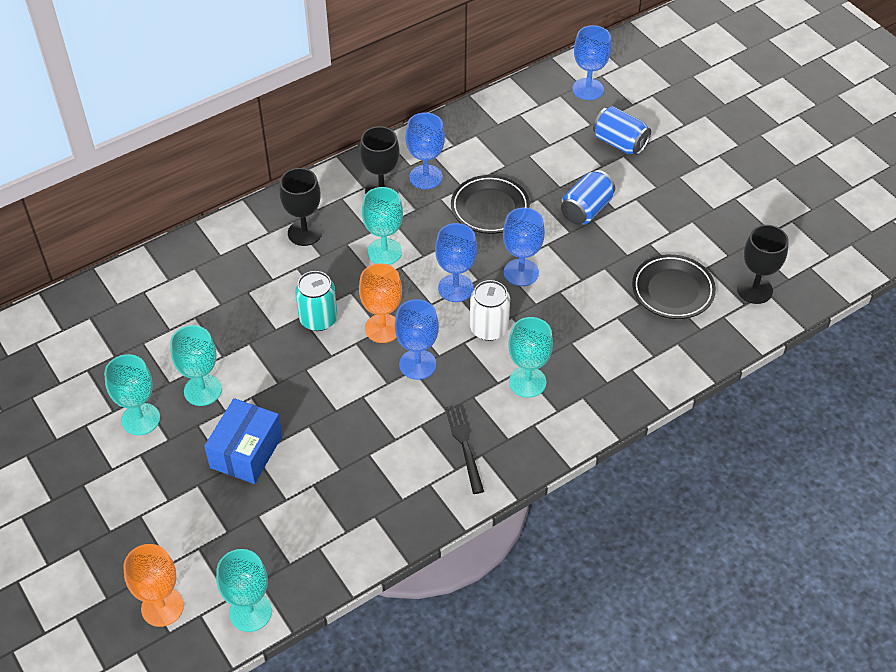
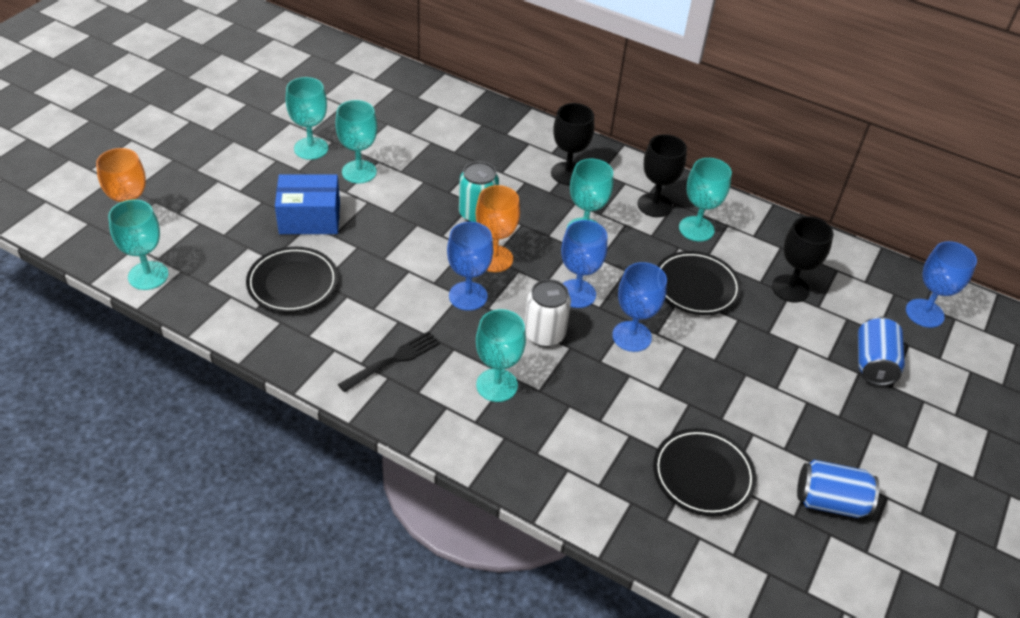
camera: 60 degrees right, 5 degrees down
(329, 492) = (293, 283): none -> black plate
(425, 177) = (696, 229): blue goblet -> turquoise goblet
(586, 210) = (755, 363): blue can -> blue can (830, 501)
(754, 290) = (762, 558): black goblet -> black goblet (790, 288)

